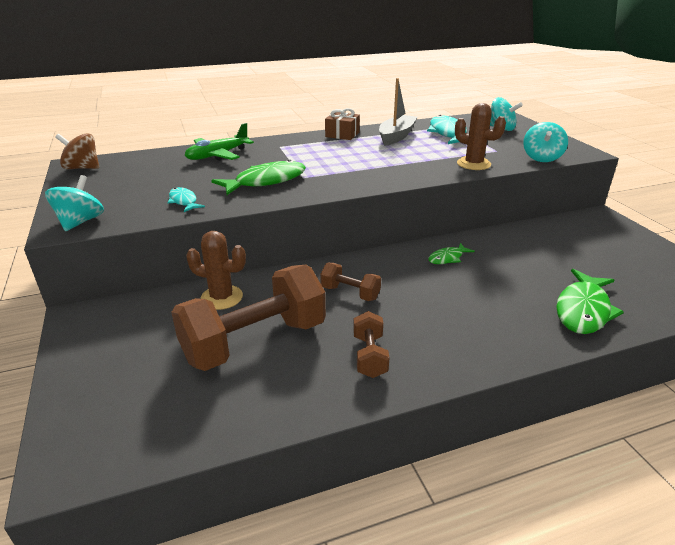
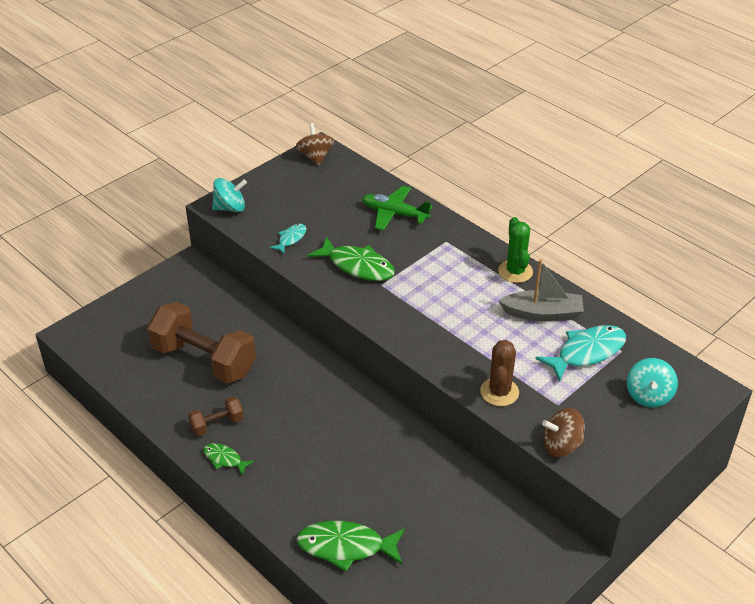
camera: 65 degrees right, 10 degrees up
(221, 297) = (245, 321): brown cactus -> none
(342, 134) = (515, 271): brown gift -> green cactus
(350, 293) = (289, 389): brown dumbbell -> none
(447, 258) = (383, 437): green fish -> green fish (224, 459)
(541, 158) = (561, 445): turquoise spinning top -> brown spinning top

